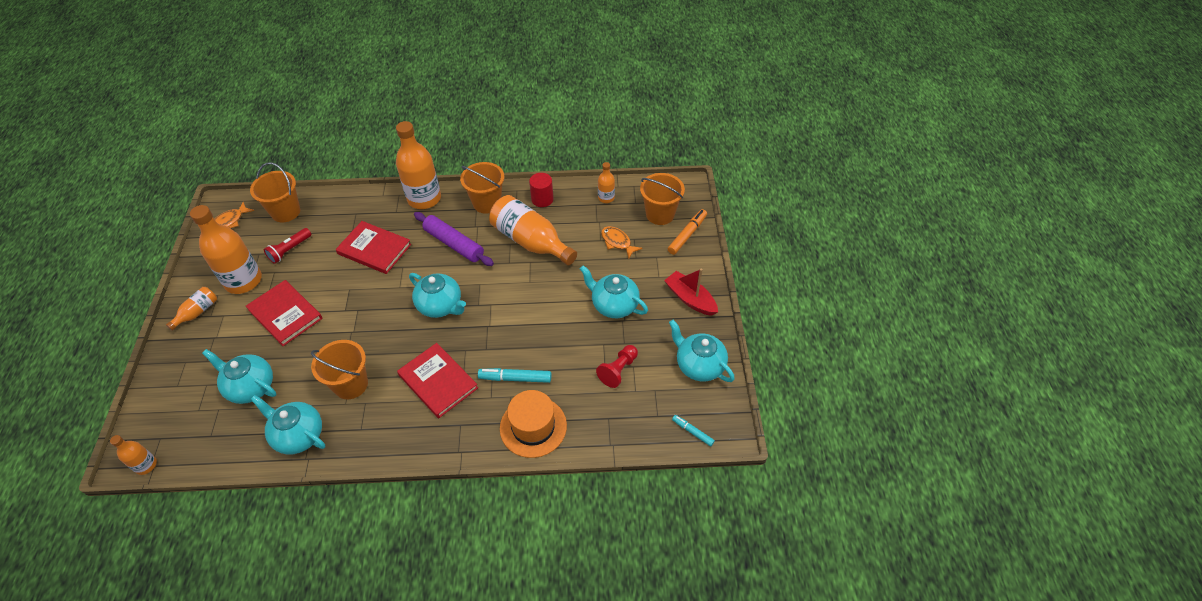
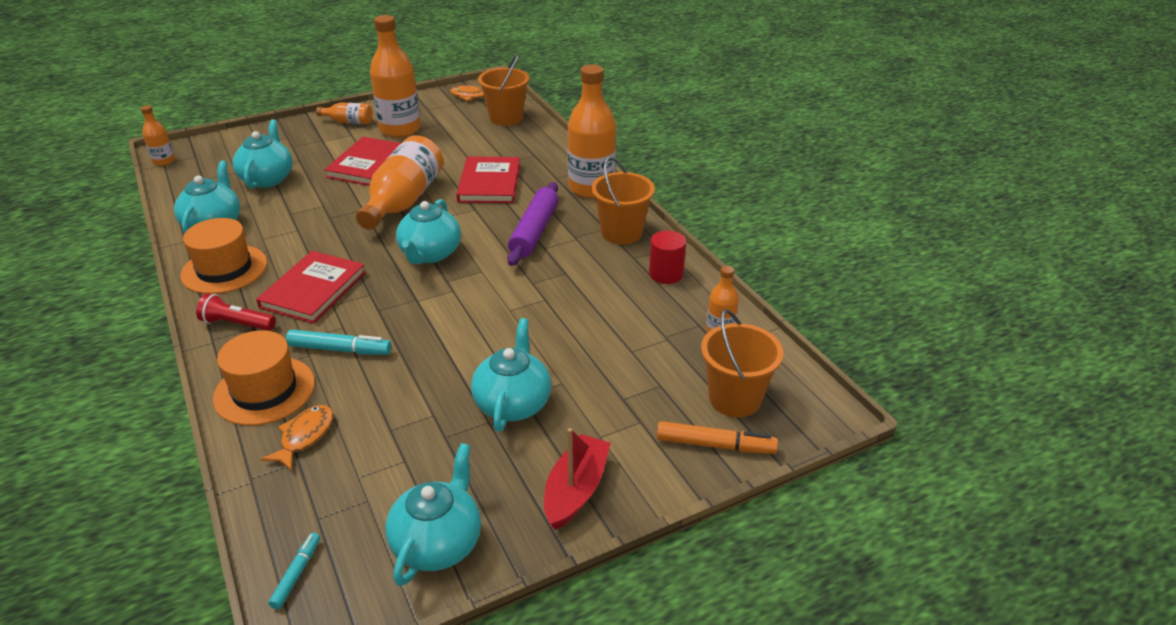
camera: 65 degrees right, 15 degrees down
(290, 250) = (455, 138): red flashlight -> red flashlight (237, 324)
(351, 384) = (289, 233): orange bucket -> none
(371, 434) = (224, 269): none -> orange hat
(515, 378) = (339, 349): turquoise marker -> turquoise marker turned 120 degrees clockwise
(531, 241) = (581, 288): orange bottle -> orange bottle (403, 201)
(617, 242) = (639, 369): orange fish -> orange fish (305, 437)
(618, 370) = (390, 446): red pawn -> none

